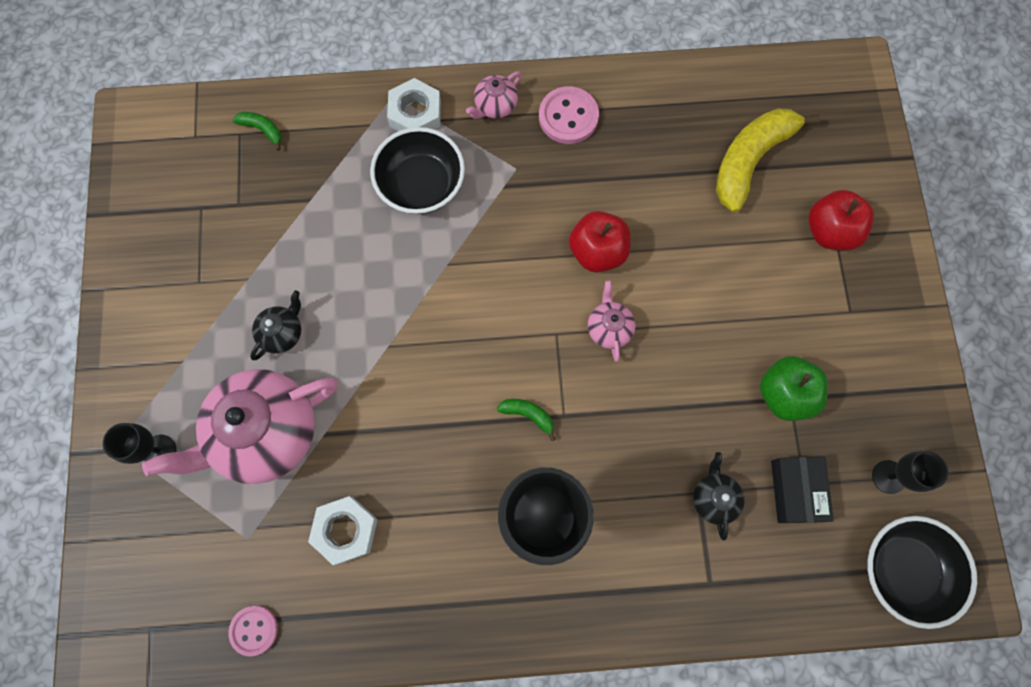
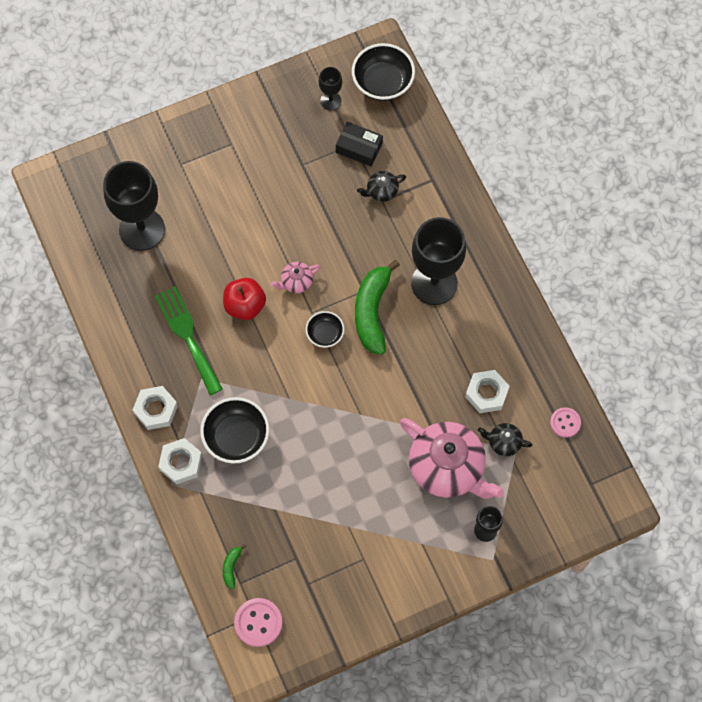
camera: 110 degrees left, 5 degrees down
(282, 332) = (377, 486): black teapot -> black teapot (503, 442)
(495, 106) = (156, 410): pink teapot -> white nut
(519, 340) = (325, 334): none -> black bowl
(528, 415) = (372, 312): green banana -> green banana, size x2.29
(568, 117) = (148, 357): pink button -> pink button (258, 623)
(580, 170) = (187, 336): none -> green fork
(750, 160) = (142, 229): yellow banana -> black goblet
(784, 394) = (301, 168): green apple -> none
(796, 491) = (359, 148): black box -> black box turned 45 degrees clockwise
(830, 231) = (179, 168): red apple -> none

